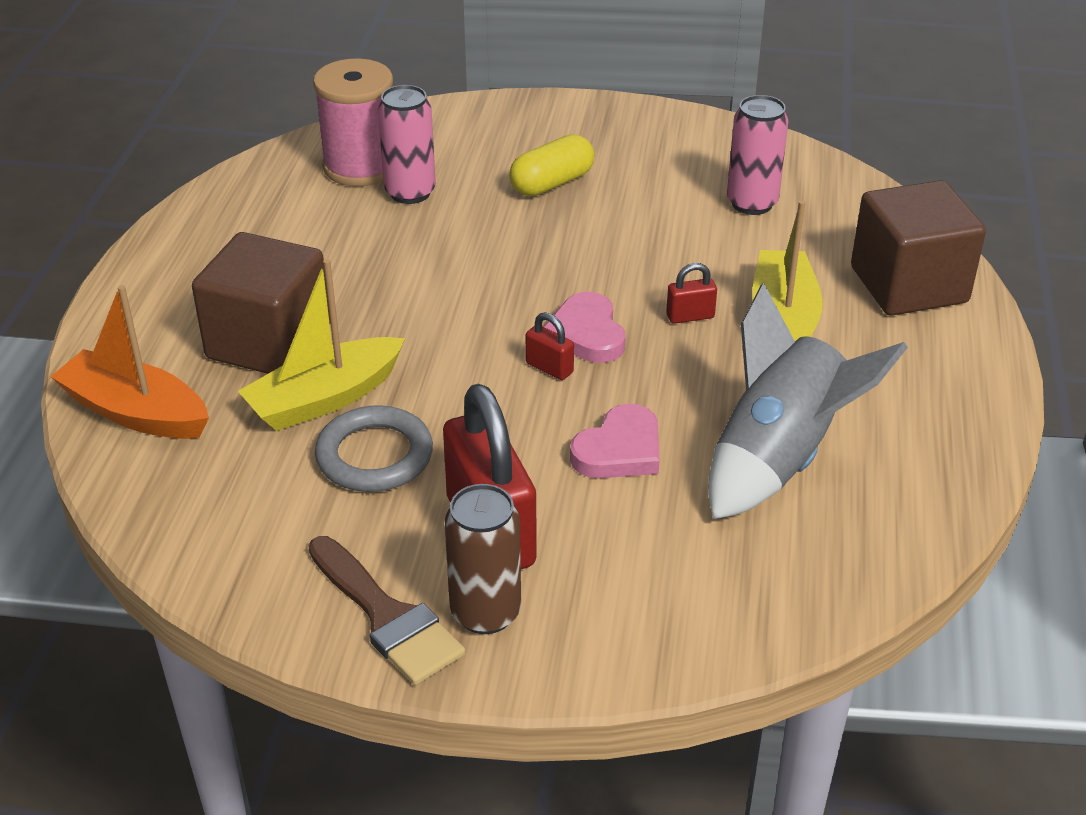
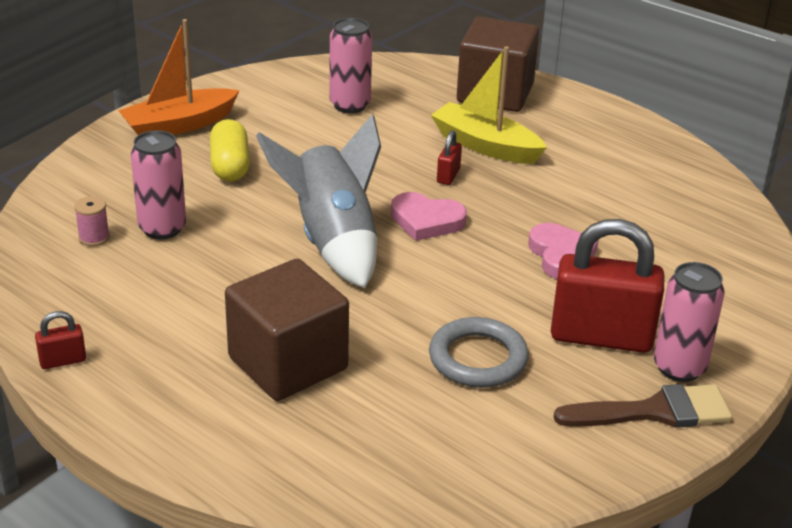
camera: 60 degrees left, 5 degrees down
(135, 412) = (311, 464): orange boat -> orange boat (179, 125)
(325, 399) = (388, 359): yellow boat -> none
(361, 167) = (94, 238): pink spool -> pink spool, size x0.42
(485, 613) = (679, 367): brown can -> pink can
(549, 368) = (449, 249): red padlock -> red padlock (63, 361)
(779, 457) = (618, 202): grey rocket -> grey rocket (333, 241)

